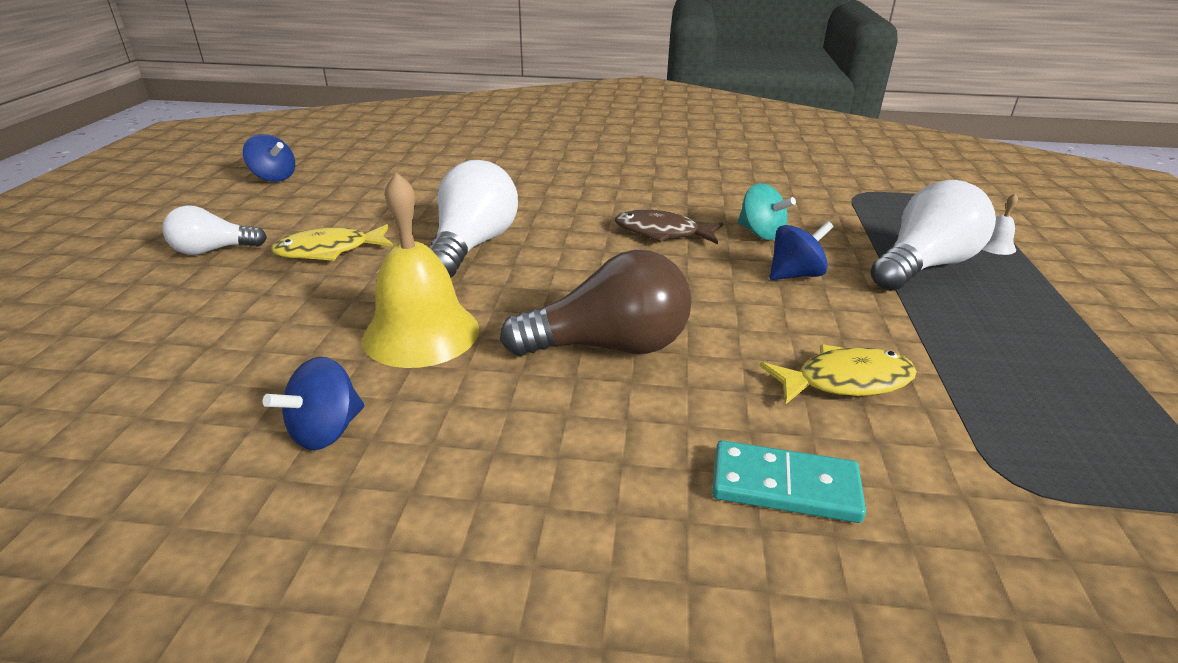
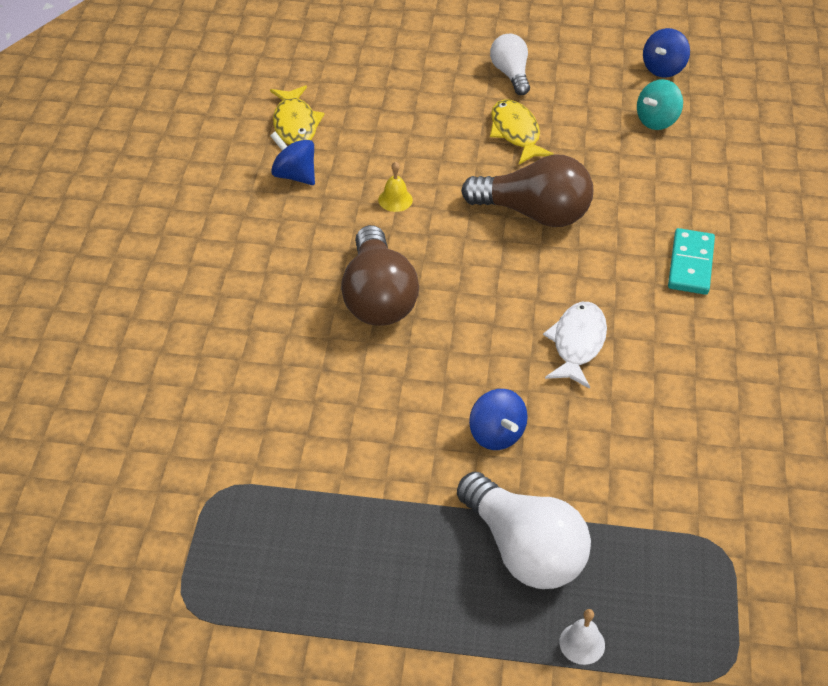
camera: 90 degrees right, 15 degrees up
(421, 333) = (395, 200): yellow bell -> yellow bell, size x0.42
(472, 246) = (534, 213): white light bulb -> brown light bulb
(662, 233) = (577, 343): brown fish -> white fish
(761, 233) = (586, 424): turquoise spinning top -> turquoise spinning top (656, 121)
(784, 486) = (229, 372): turquoise domino -> turquoise domino (691, 264)
(845, 381) = (330, 429): yellow fish -> yellow fish (295, 124)

